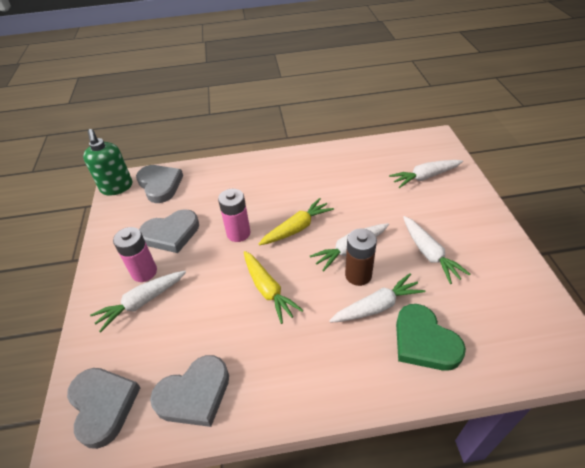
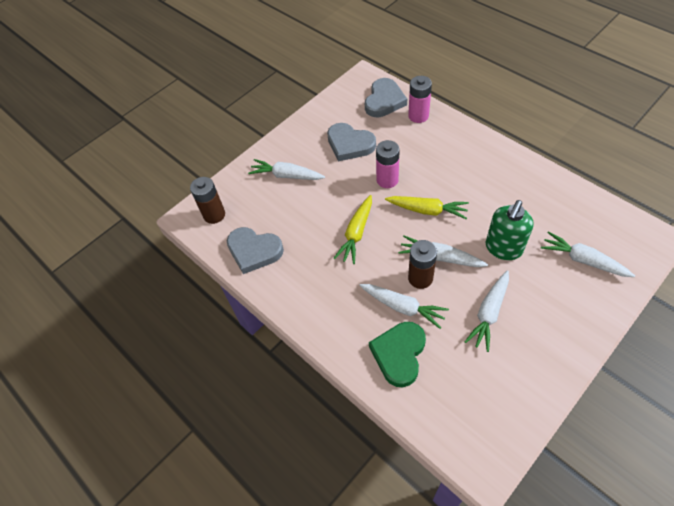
camera: 55 degrees right, 10 degrees up
(103, 405) = (214, 215): grey heart -> brown battery
(117, 187) = (357, 81): green soap dispenser -> green soap dispenser (503, 248)
(144, 272) = (308, 157): pink battery -> pink battery (418, 116)

